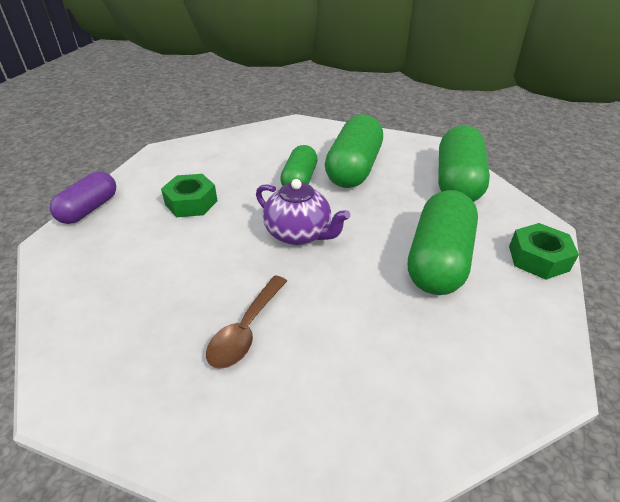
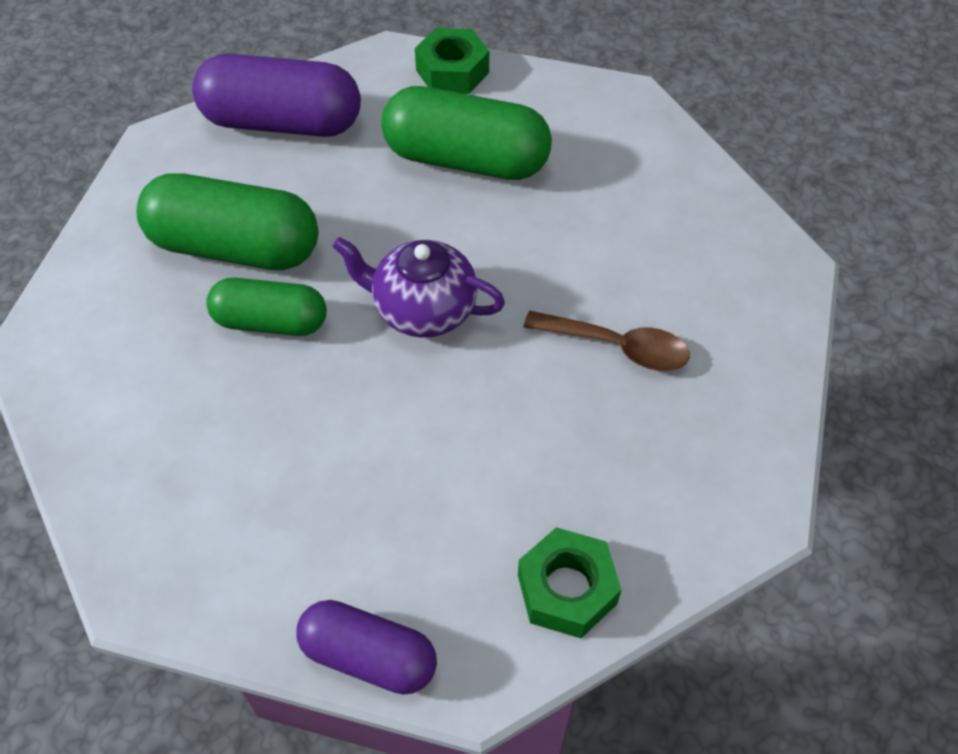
camera: 95 degrees left, 15 degrees up
(191, 202) = (343, 478): green nut -> green nut (567, 589)
(299, 234) = (423, 309): purple teapot -> purple teapot turned 105 degrees counterclockwise
(457, 182) = (282, 122): green capsule -> purple capsule

